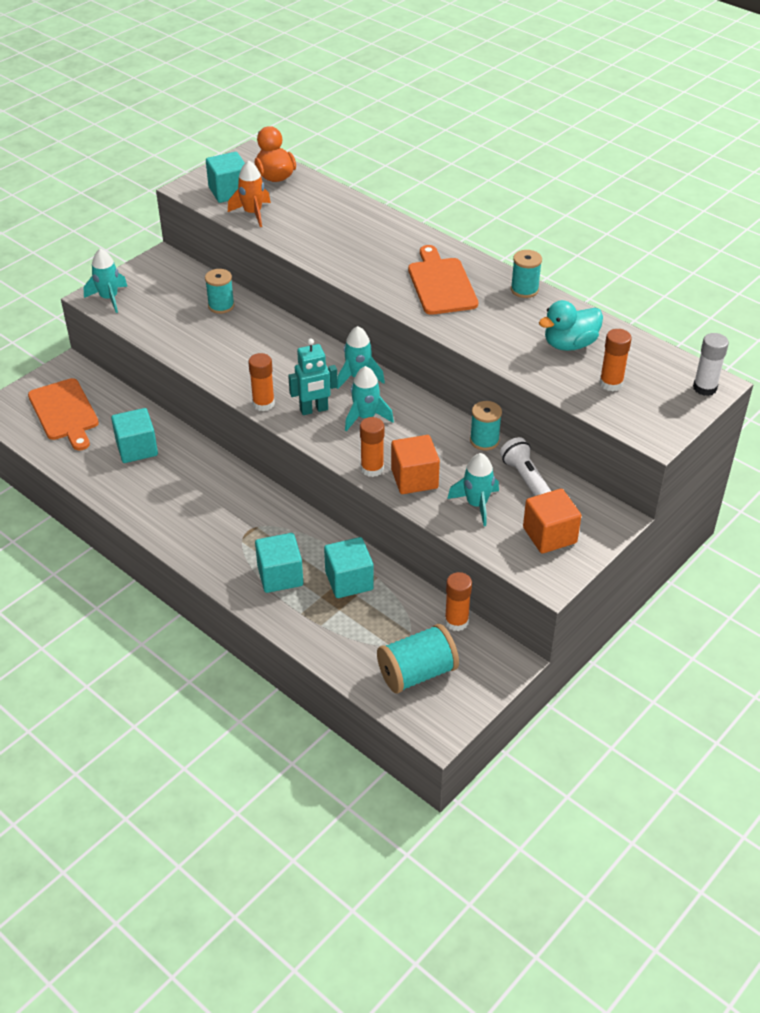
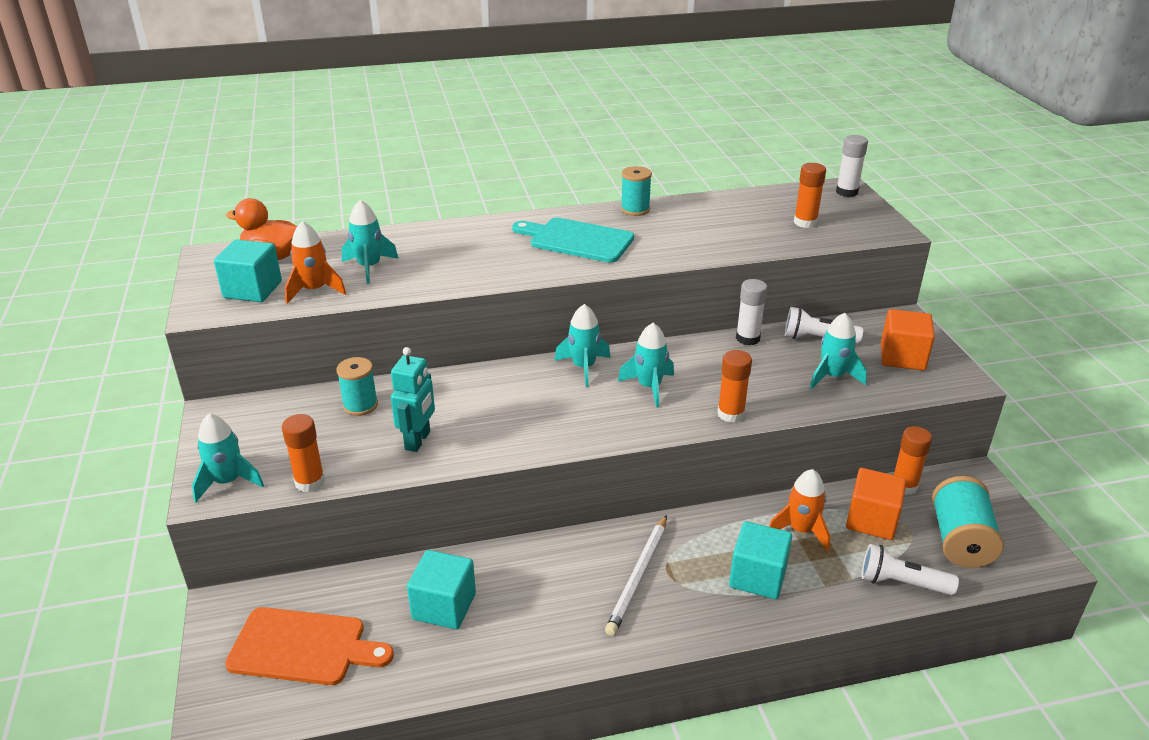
camera: 55 degrees left, 10 degrees down
(231, 519) = (638, 577): none -> white pencil
(263, 404) = (559, 442): orange glue stick -> orange glue stick (310, 482)
(302, 218) = (369, 267): none -> turquoise rocket
(314, 410) = (605, 413): turquoise robot -> turquoise robot (418, 441)
(338, 653) = (901, 583): none -> white flashlight
(349, 581) = (801, 530): turquoise cube -> orange rocket
(414, 479) = (767, 395): orange cube -> orange cube (871, 520)
(441, 284) = (577, 240): orange cutting board -> turquoise cutting board
(484, 440) = (747, 338): turquoise spool -> white glue stick
(569, 344) = (734, 219): turquoise duck -> none

